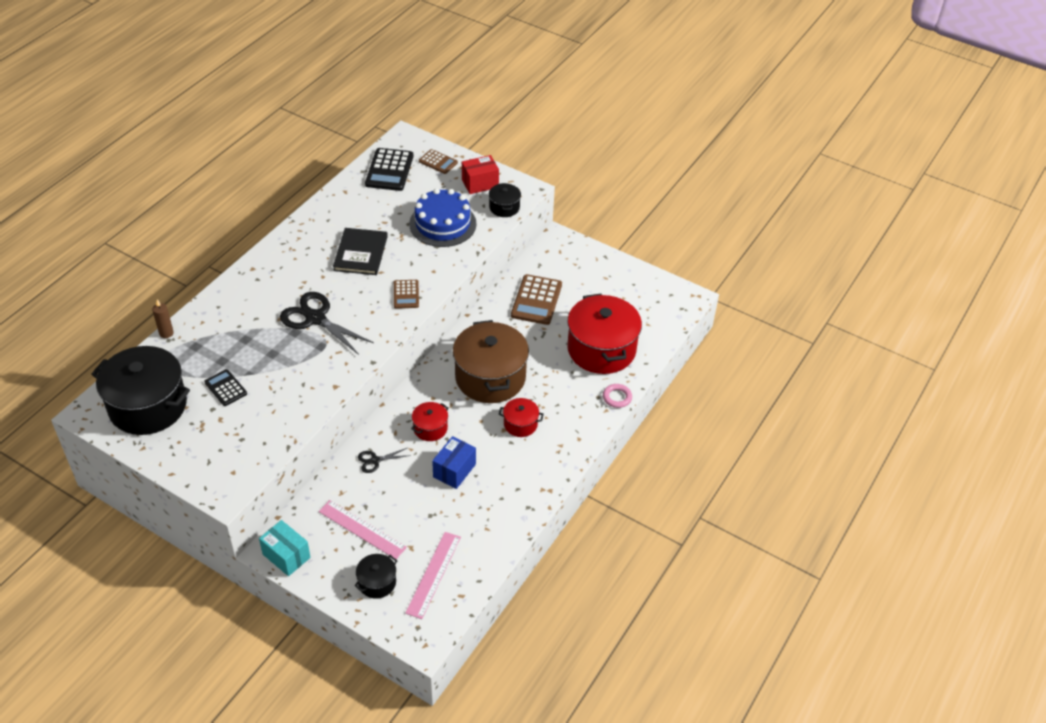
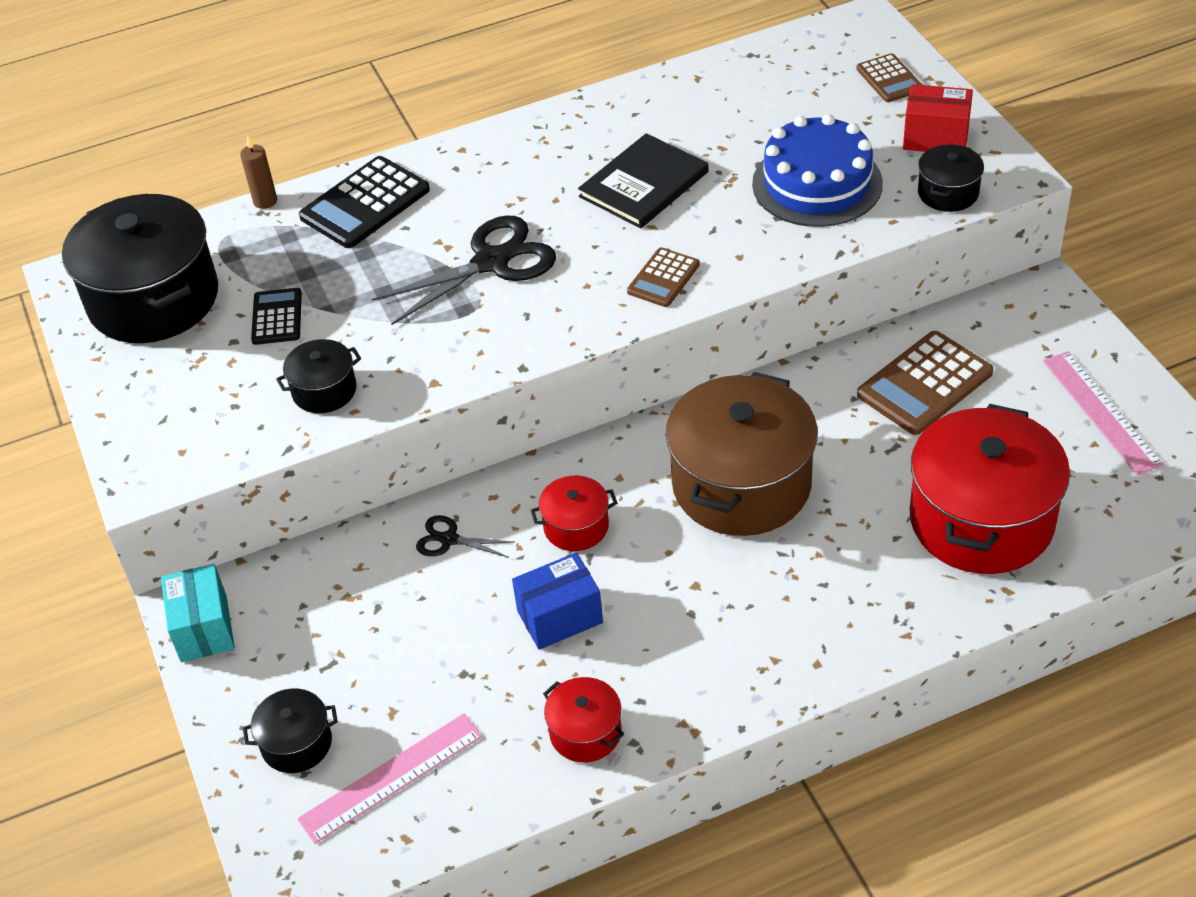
camera: 40 degrees right, 0 degrees up
(282, 412) = (324, 390): none -> black pot
(315, 318) = (491, 262): black scissors -> black scissors turned 75 degrees clockwise
(362, 529) = (343, 643): pink ruler -> pink ruler (1101, 412)
(389, 170) = (796, 67): black calculator -> black calculator (365, 204)
(520, 424) = (732, 589): red pot -> red pot (585, 732)
(617, 397) = (945, 621): pink ring -> none

